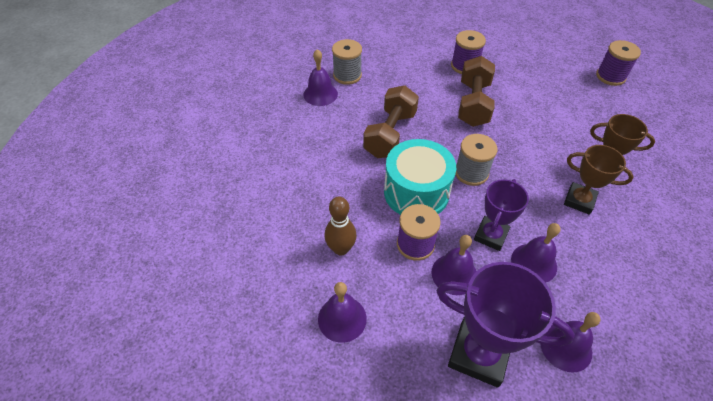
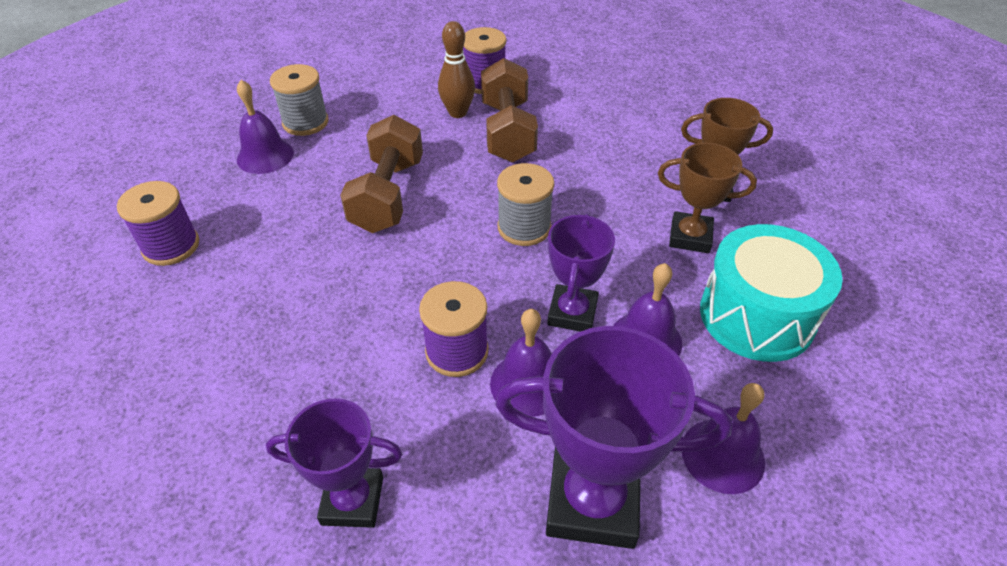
camera: 15 degrees left, 5 degrees down
(341, 249) = (333, 385): brown bowling pin -> brown bowling pin (458, 113)
(342, 318) = (352, 501): purple bell -> purple trophy
(416, 192) = (444, 272): turquoise drum -> turquoise drum (756, 316)
(610, 76) = (691, 66): purple spool -> purple spool (171, 246)

